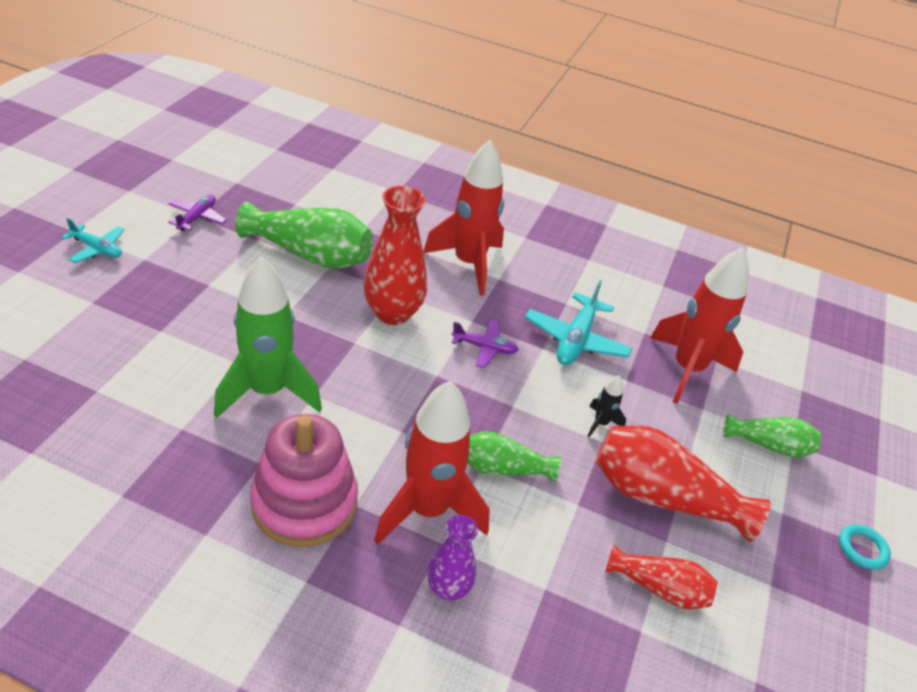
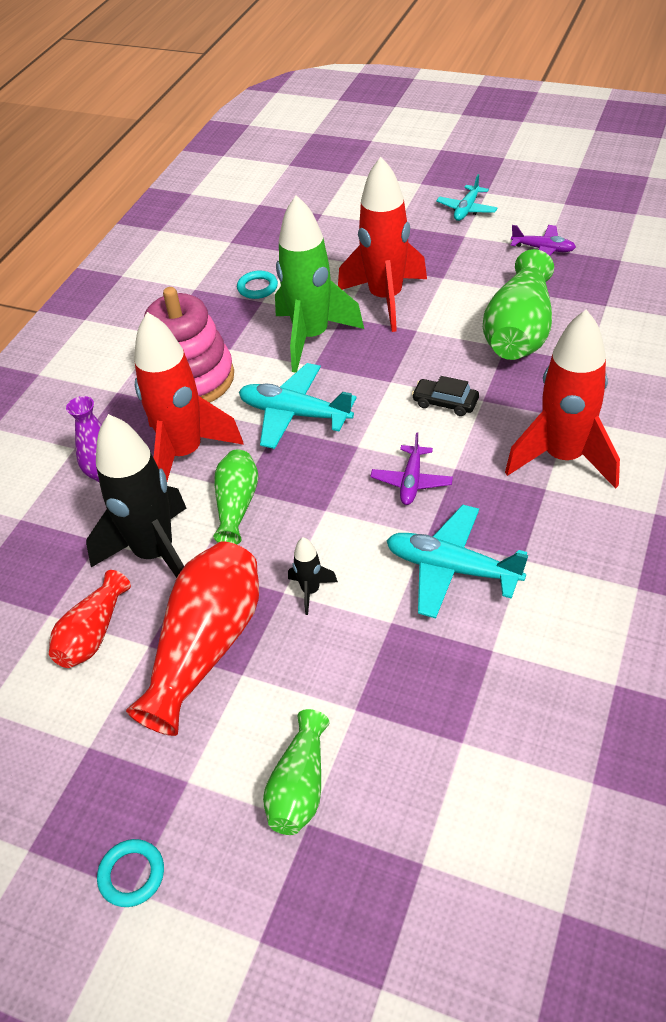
camera: 100 degrees right, 5 degrees up
(152, 430) = (257, 287): none -> turquoise ring
(385, 415) = (295, 414): none -> turquoise plane
(393, 313) = (445, 402): red vase -> black car
(563, 536) = (155, 554): none -> black rocket
(687, 369) = (429, 697): red rocket -> red rocket (385, 299)

